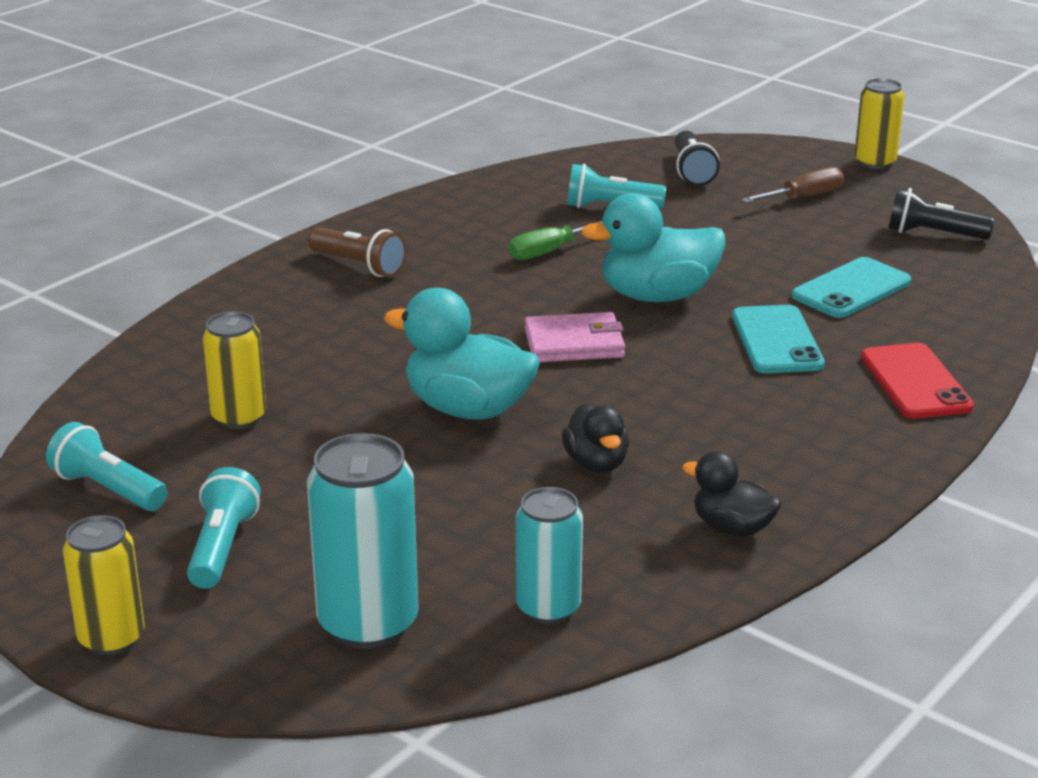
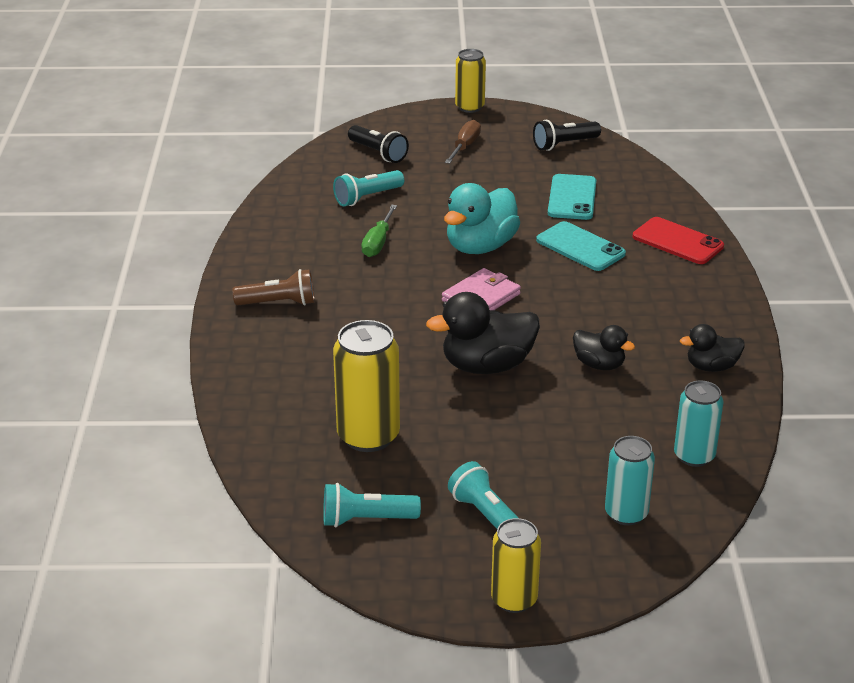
camera: 40 degrees left, 5 degrees up
(239, 417) = (368, 436): yellow can -> yellow can, size x1.54
(368, 623) = (626, 513): turquoise can -> turquoise can, size x0.65
(468, 409) = (487, 366): turquoise duck -> black duck

